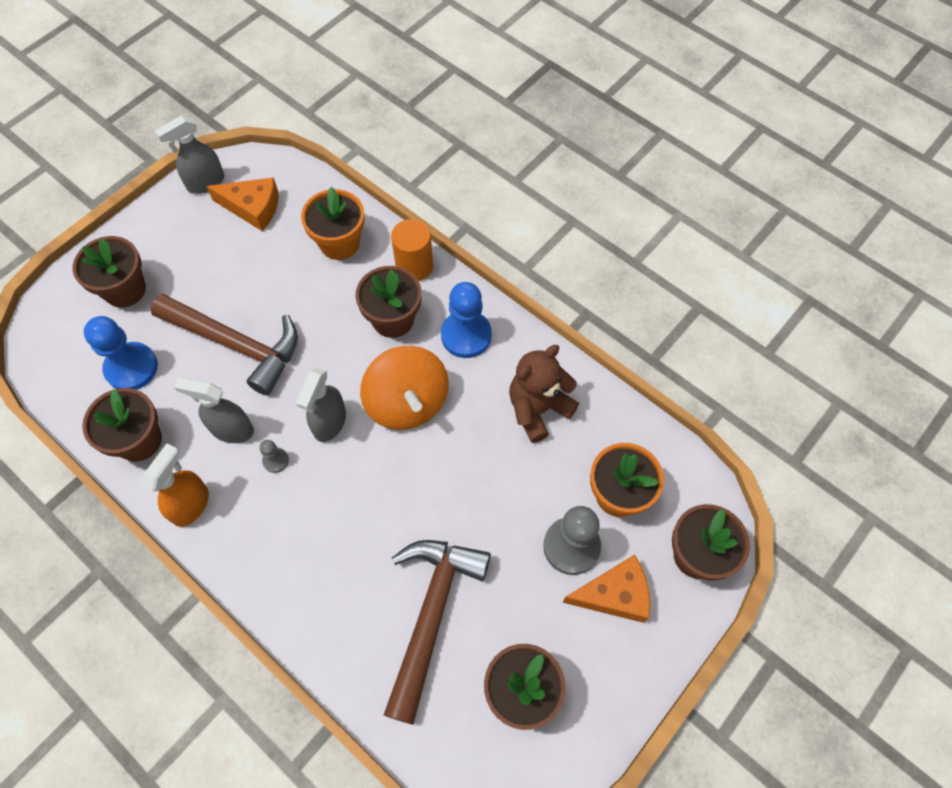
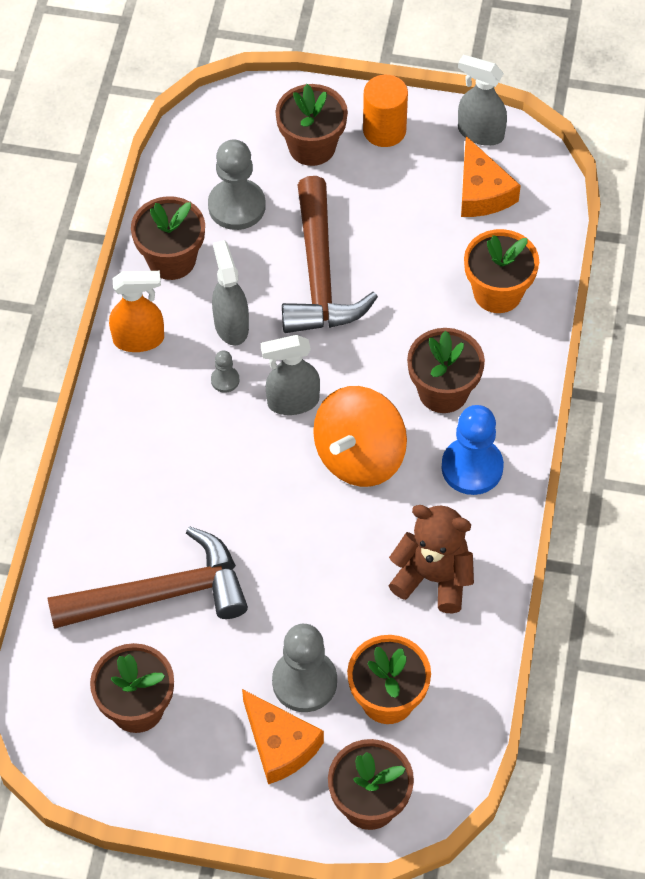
camera: 60 degrees right, 5 degrees down
(131, 368) = (236, 206): blue pawn -> grey pawn
(414, 266) = (520, 375): orange cylinder -> orange cylinder (384, 130)

